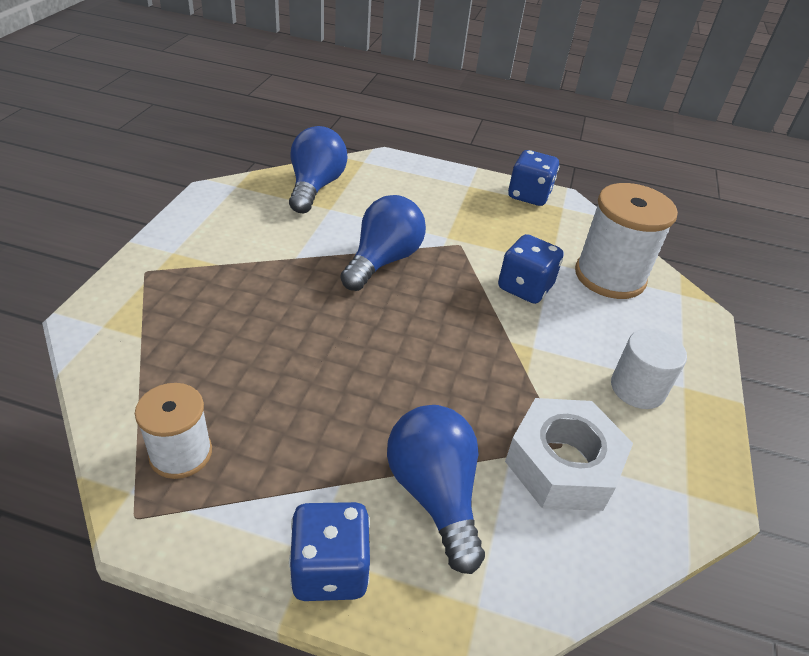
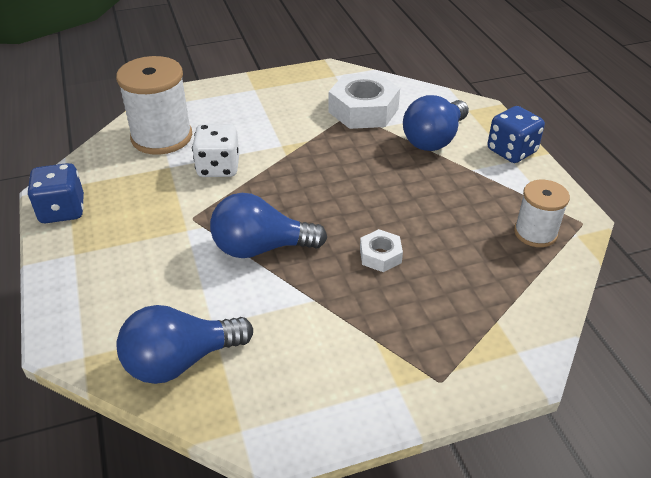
camera: 120 degrees left, 0 degrees up
(295, 317) = (380, 255): none -> white nut
(525, 287) = (218, 167): blue dice -> white dice
(637, 388) = (275, 102): white cylinder -> none

